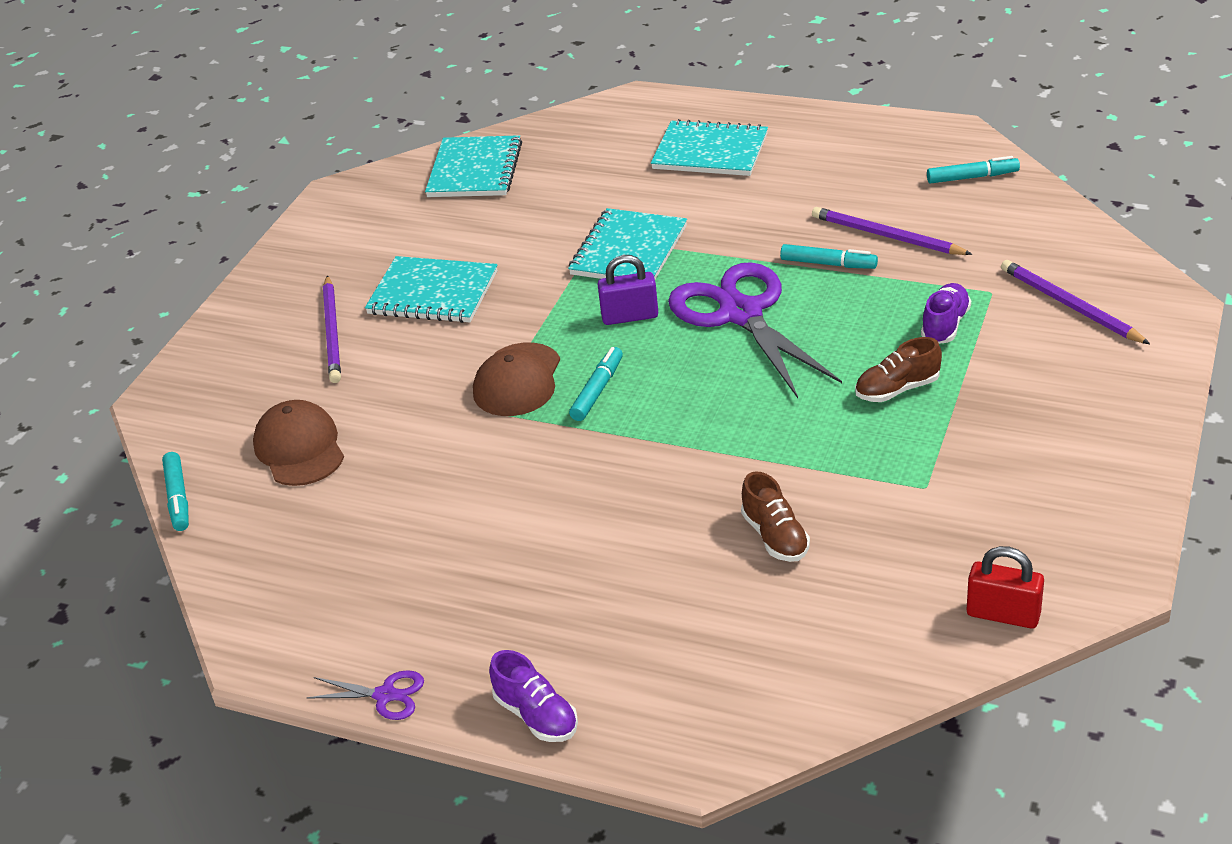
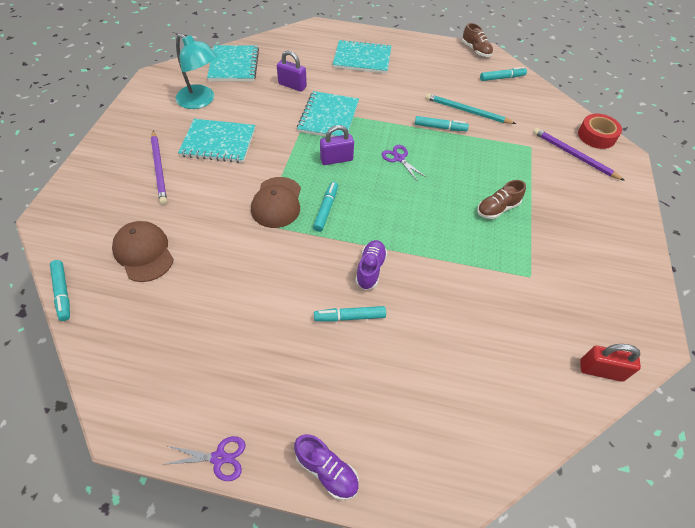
camera: 15 degrees left, 15 degrees up
(411, 229) = (201, 101): none -> turquoise lamp
(573, 201) = (292, 85): none -> purple padlock
(607, 536) = (350, 317): none -> turquoise marker
(740, 313) = (399, 158): purple scissors -> purple scissors, size x0.42
(775, 537) = (452, 315): brown shoe -> brown shoe (476, 50)
(887, 236) = (467, 111): purple pencil -> turquoise pencil
(945, 325) = (512, 167): purple shoe -> purple shoe (370, 269)
(1126, 273) = (596, 136): none -> red tape

